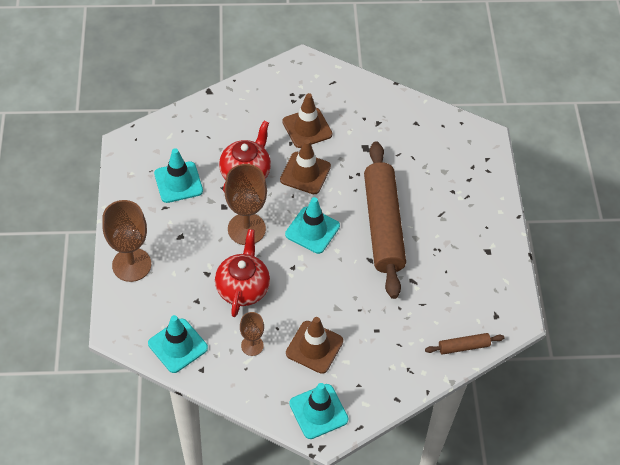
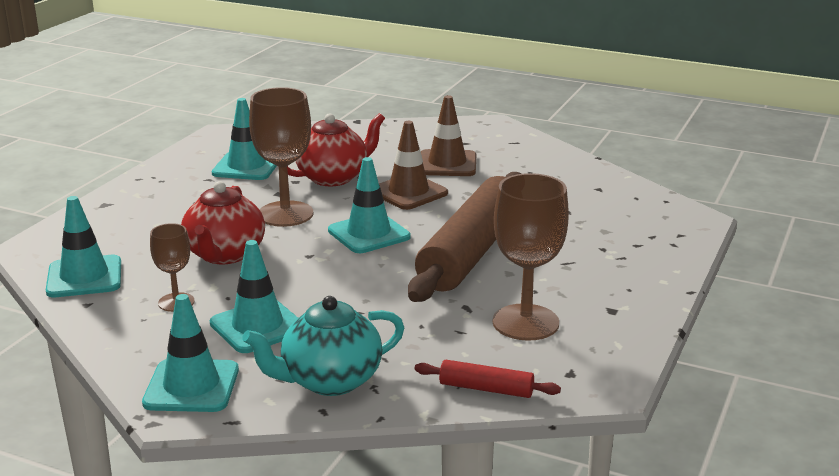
camera: 30 degrees right, 30 degrees down
(131, 265) = (116, 207): brown goblet -> brown goblet (525, 322)
(243, 288) = (224, 255): red teapot -> red teapot turned 150 degrees clockwise
(314, 347) = (257, 326): brown traffic cone -> turquoise traffic cone
(384, 375) = (329, 380): none -> turquoise teapot
(463, 346) = (486, 389): brown rolling pin -> red rolling pin

